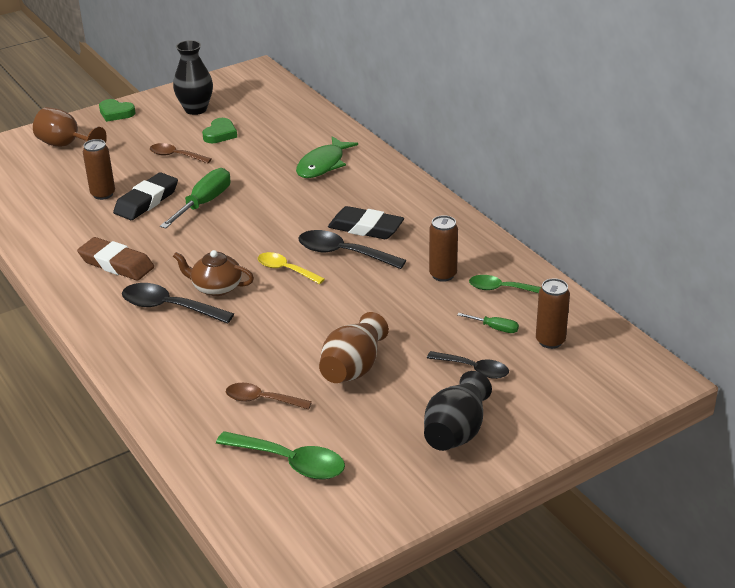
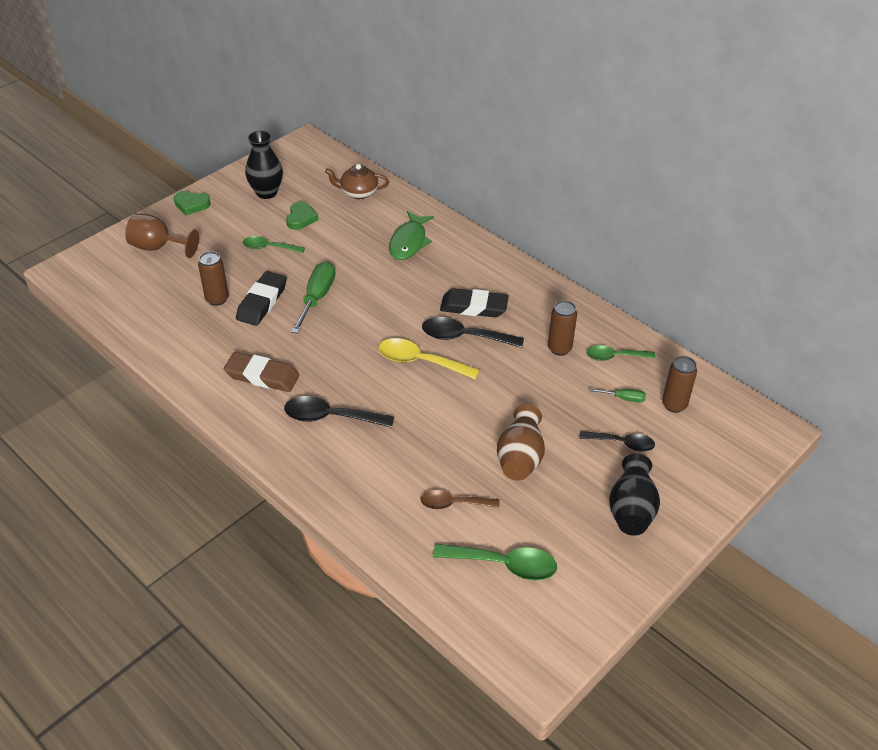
camera: 15 degrees left, 10 degrees up
(175, 156) = (269, 247): brown spoon -> green spoon
(216, 287) = (365, 389): brown teapot -> brown teapot (358, 192)
(285, 270) = (420, 361): yellow spoon -> yellow spoon, size x1.50

